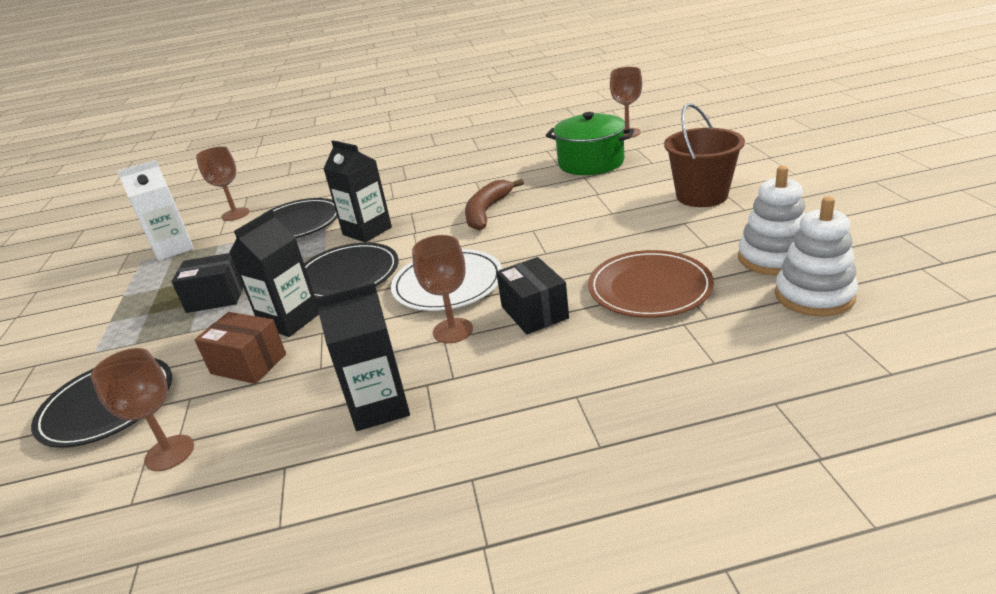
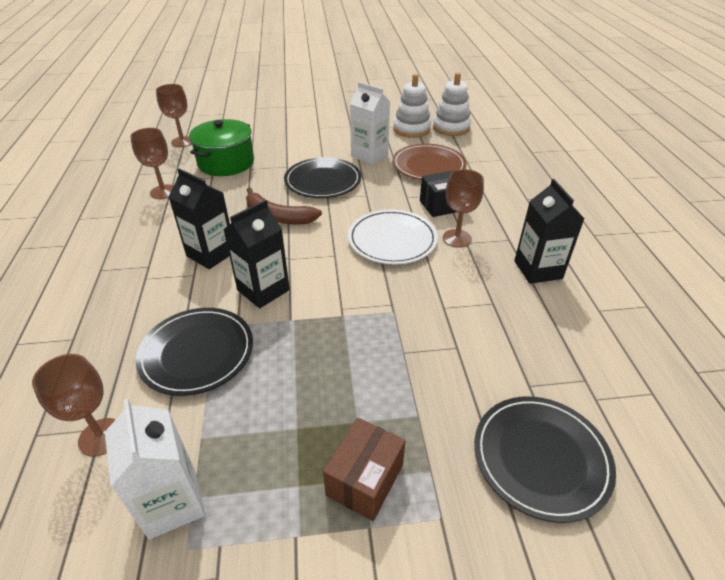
camera: 90 degrees left, 10 degrees up
(169, 453) = (597, 381): brown goblet -> brown goblet (163, 192)
(216, 298) = (353, 405): black box -> none
(248, 364) = (483, 350): brown box -> brown box (365, 480)
(290, 320) = (419, 331): black carton -> black carton (211, 254)
(347, 275) = (351, 298): black plate -> black plate (323, 181)
(657, 237) = (369, 155): none -> white carton
(701, 196) = (323, 134): brown bucket -> none

